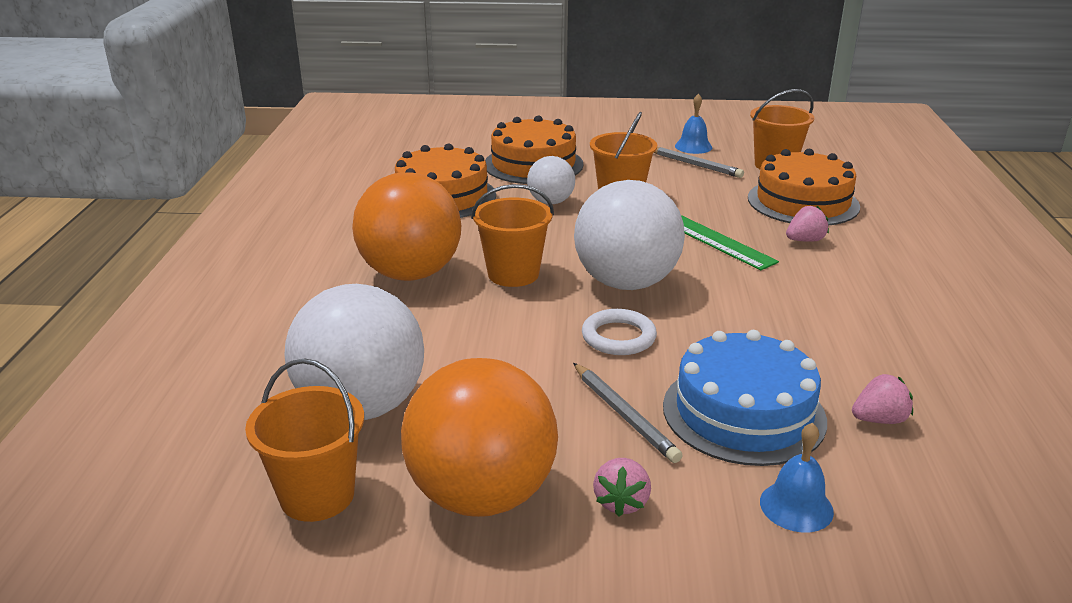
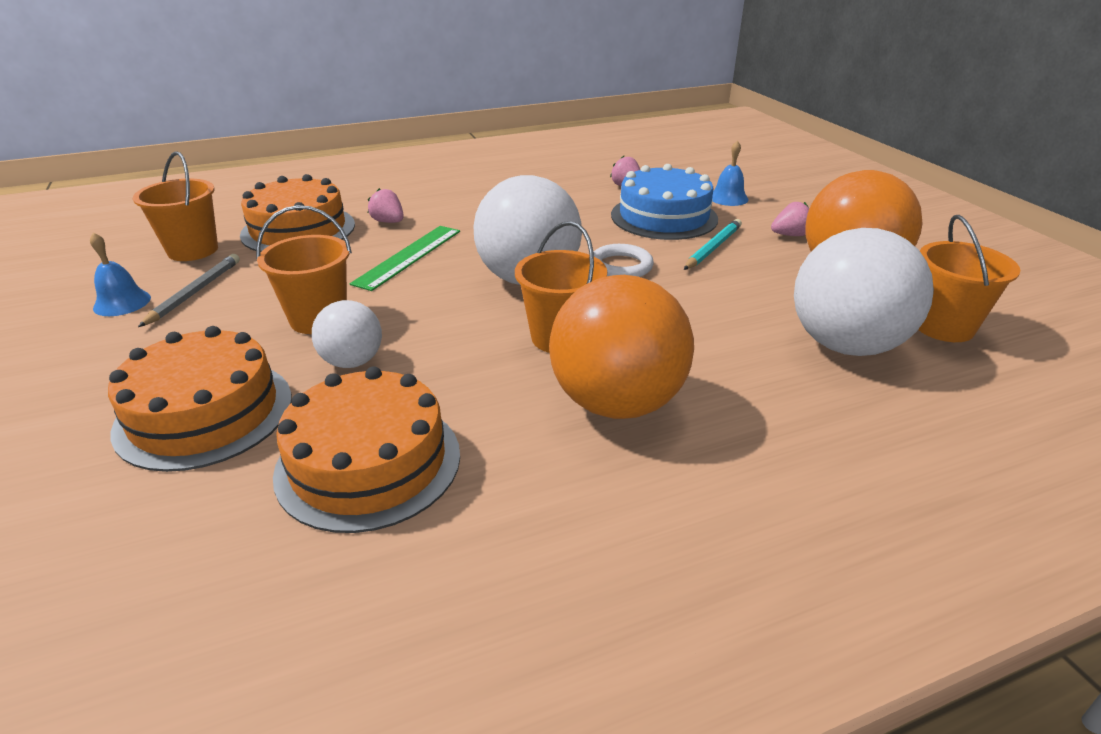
camera: 115 degrees left, 5 degrees up
(624, 415) = (713, 248): grey pencil -> turquoise pencil

